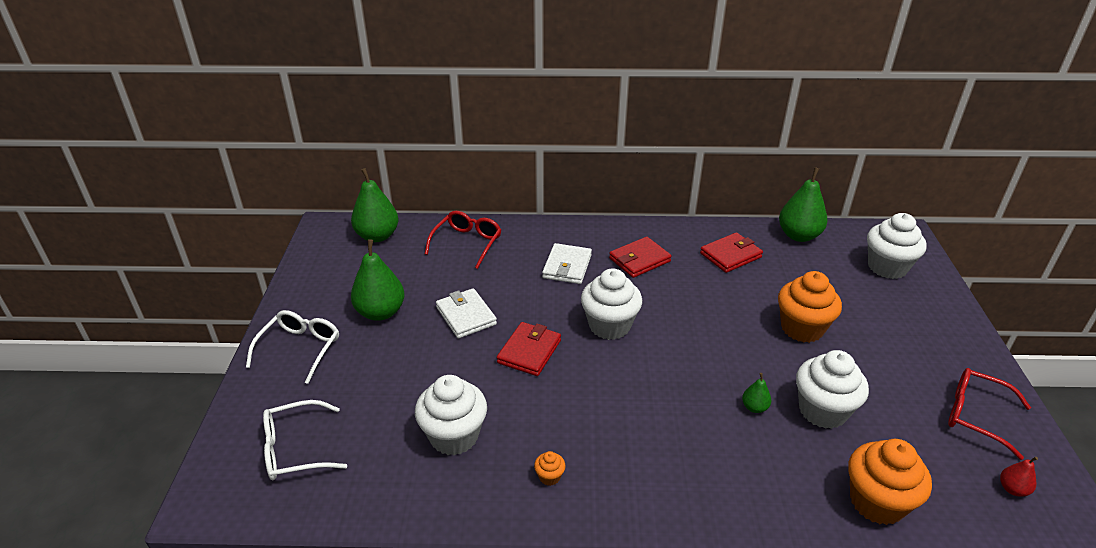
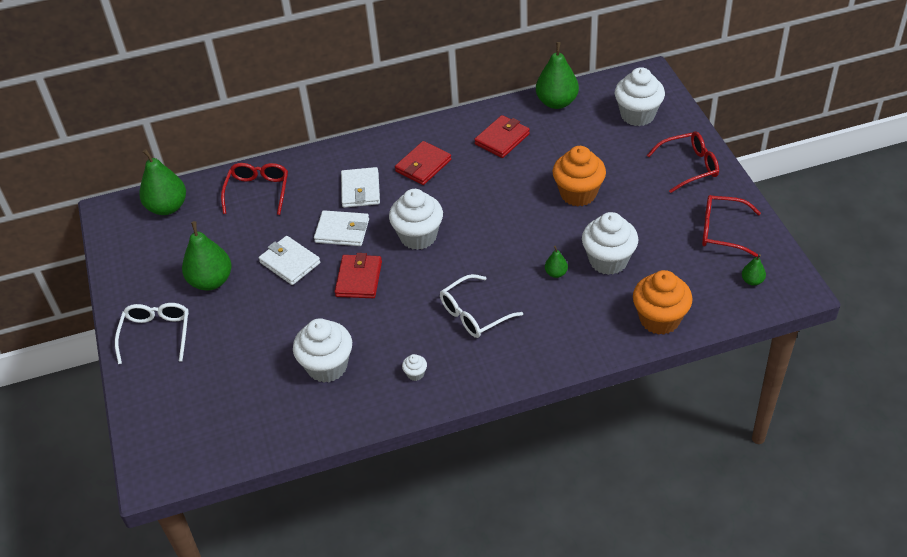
camera: 15 degrees left, 10 degrees up
(296, 449) = (203, 415): white glasses -> white glasses (474, 314)
(532, 299) = (342, 231): none -> white wallet
(549, 477) = (415, 374): orange cupcake -> white cupcake
(940, 333) = (688, 167): none -> red glasses
(1012, 489) = (752, 281): red pear -> green pear

